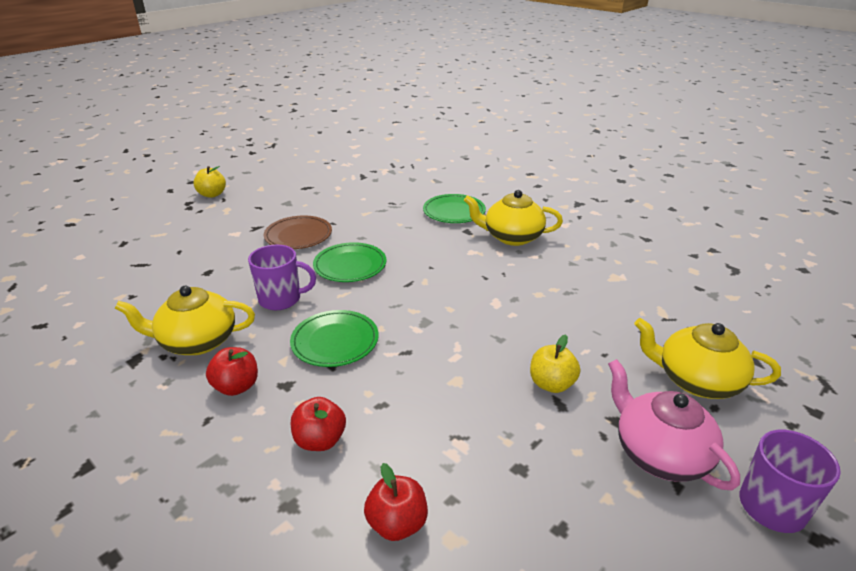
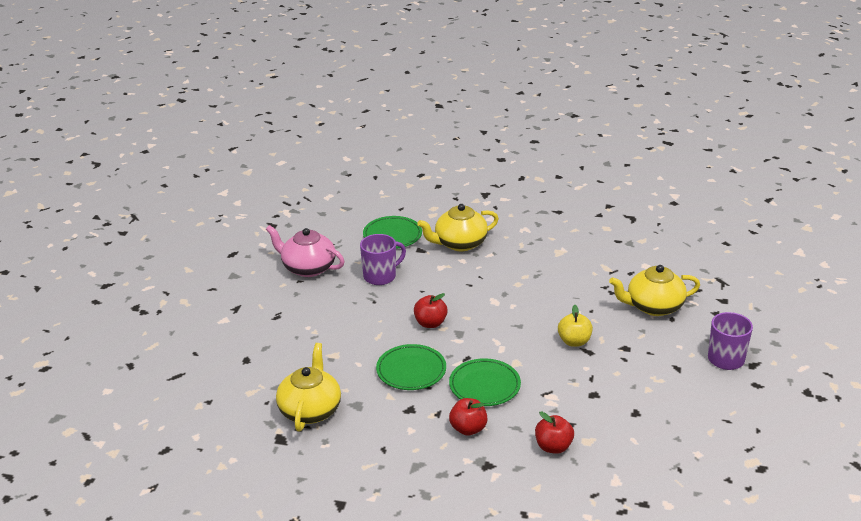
camera: 30 degrees left, 0 degrees up
(197, 341) = (310, 410): yellow teapot -> yellow teapot turned 135 degrees clockwise
(212, 194) = (147, 291): yellow apple -> none
(236, 386) = (378, 424): red apple -> red apple (430, 323)
(281, 299) = (335, 357): purple mug -> purple mug (380, 276)
(298, 236) = (284, 302): brown plate -> none
(350, 266) = (358, 312): green plate -> green plate (484, 385)
(659, 453) = (658, 356): pink teapot -> pink teapot (308, 268)

